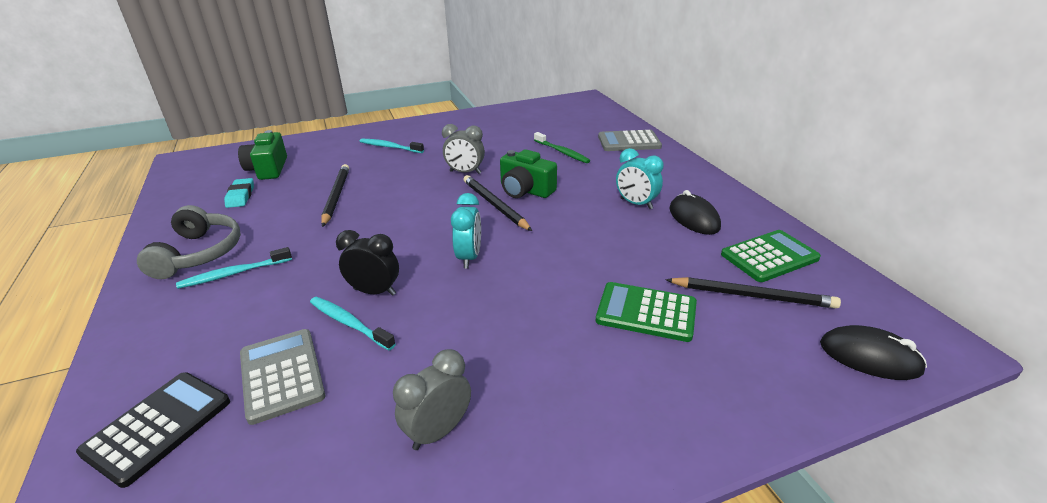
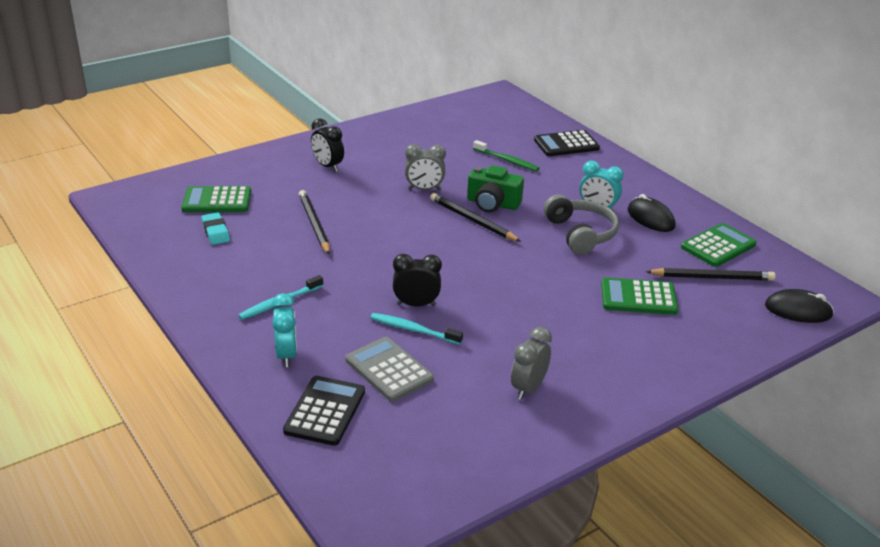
camera: 15 degrees left, 0 degrees up
(199, 253) = (229, 289): grey headphones -> grey headphones (580, 234)
(268, 169) = (217, 201): green camera -> green calculator
(390, 147) = (328, 166): turquoise toothbrush -> black clock
(469, 257) = (478, 269): turquoise clock -> turquoise clock (286, 355)
(629, 142) = (566, 144): grey calculator -> black calculator

